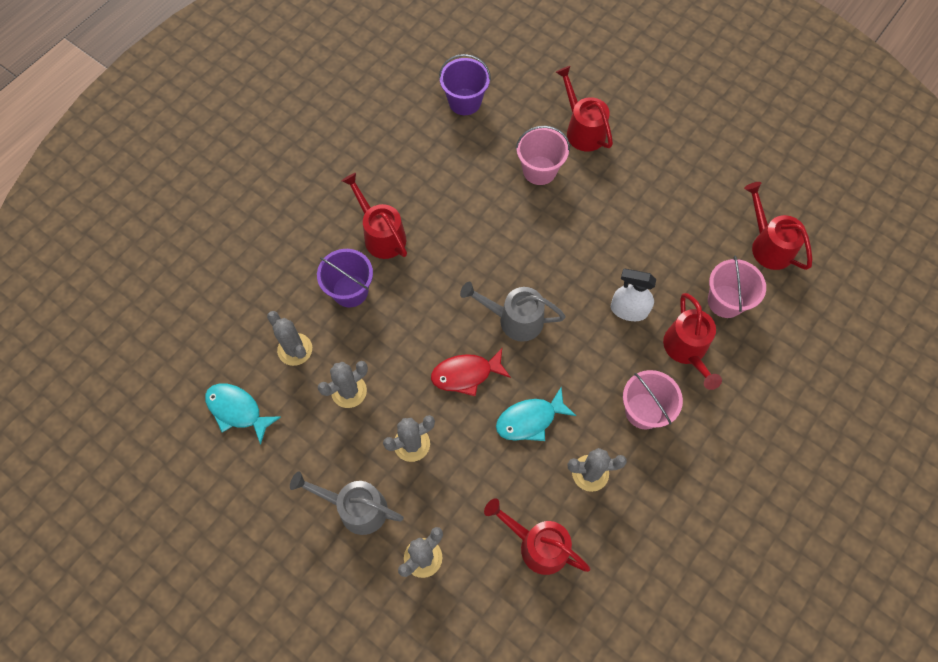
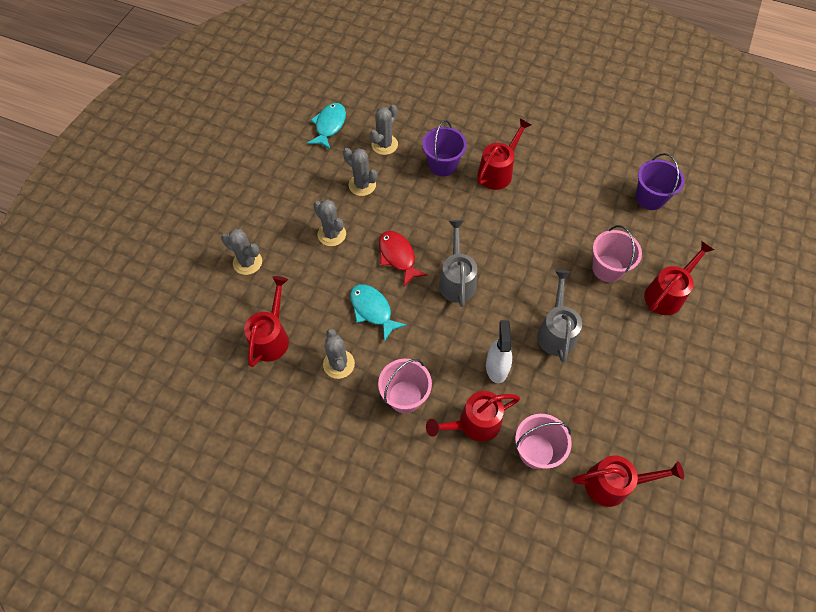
camera: 75 degrees right, 5 degrees down
(355, 508) = (275, 212): grey watering can -> grey watering can (556, 331)
(767, 245) = (614, 484): red watering can -> red watering can turned 45 degrees clockwise

